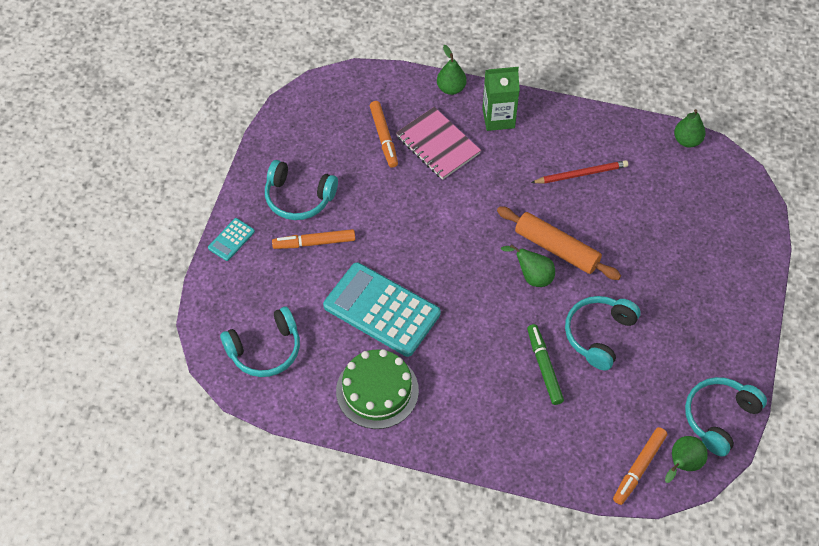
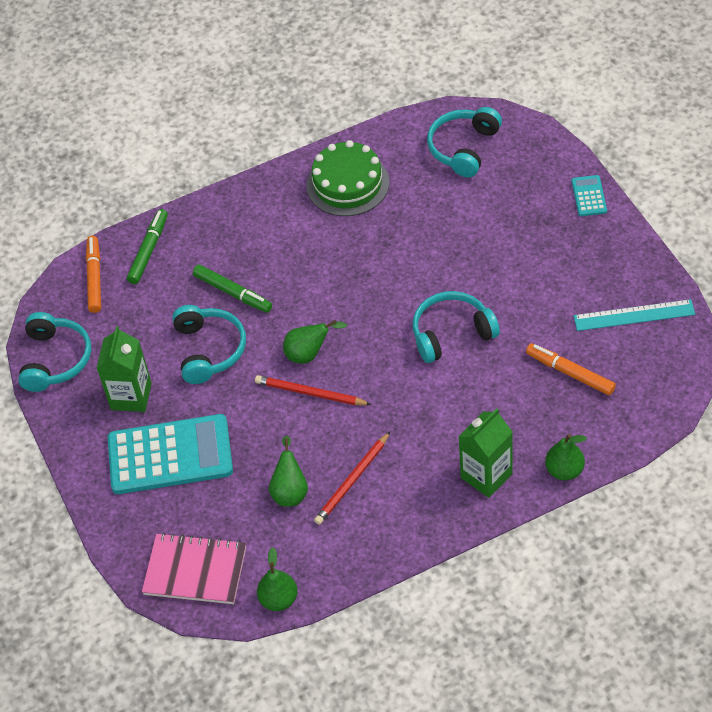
camera: 145 degrees right, 5 degrees down
(298, 197) = (578, 266): turquoise headphones -> turquoise headphones (451, 333)
(305, 141) = (634, 315): none -> turquoise ruler
(314, 243) = (520, 243): orange marker -> none
(382, 310) = (407, 237): turquoise calculator -> turquoise calculator (170, 455)
(437, 145) = (513, 404): pink notebook -> pink notebook (195, 570)
(556, 249) = (310, 393): orange rolling pin -> red pencil
(577, 459) = (148, 250): none -> green marker
(682, 342) = (131, 396): none -> green carton
(682, 464) = (61, 304): green pear -> green pear (290, 491)

